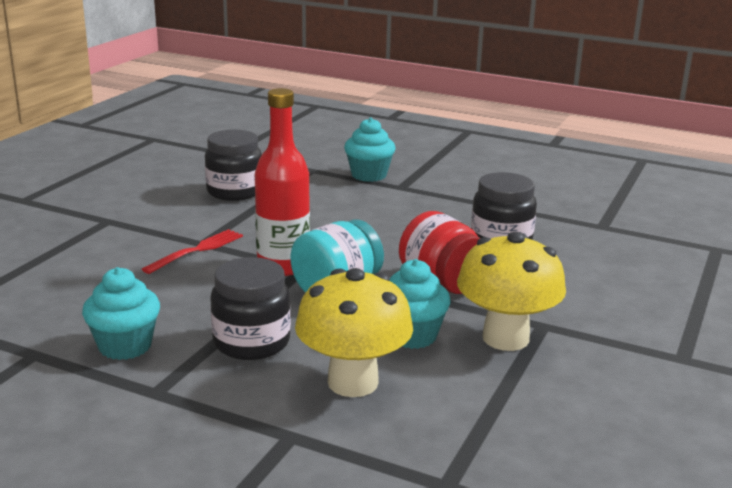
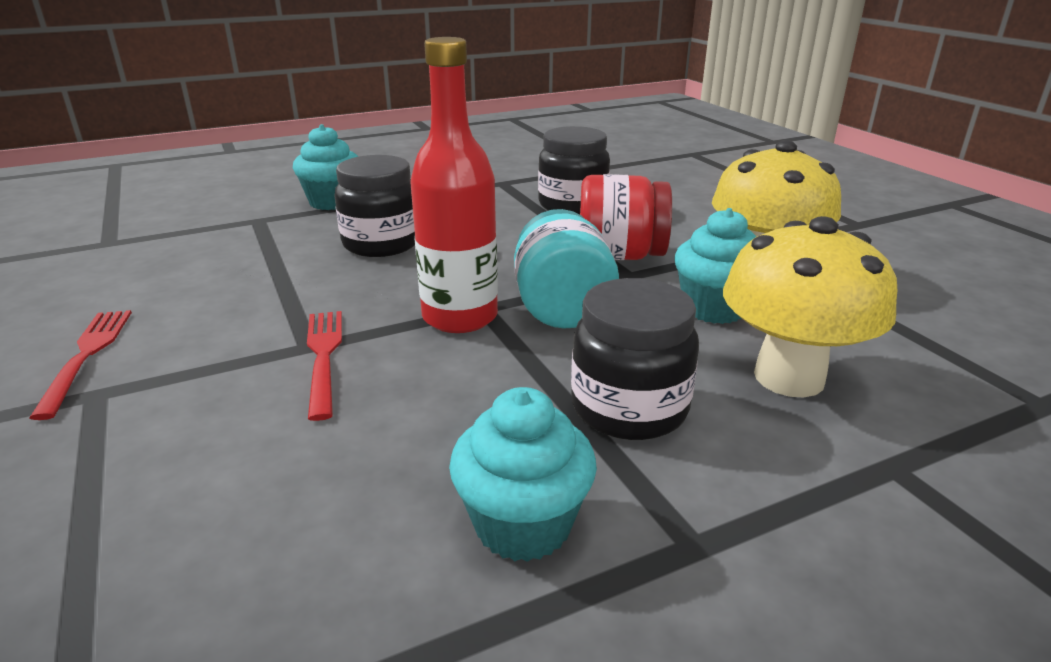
camera: 50 degrees left, 5 degrees up
(131, 204) = (87, 355): none -> red fork
(234, 192) = (215, 276): black jar -> black jar (381, 244)

